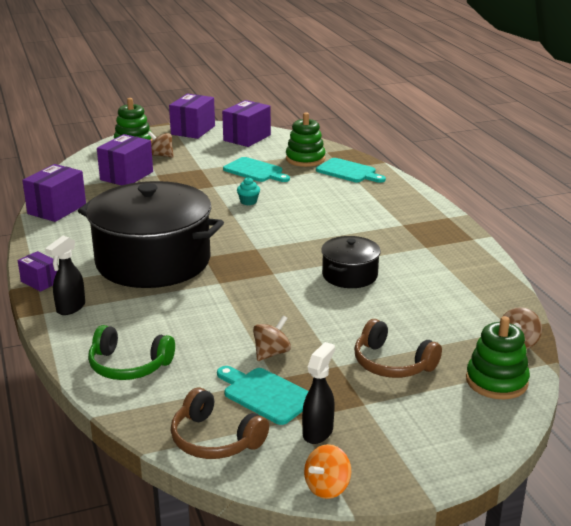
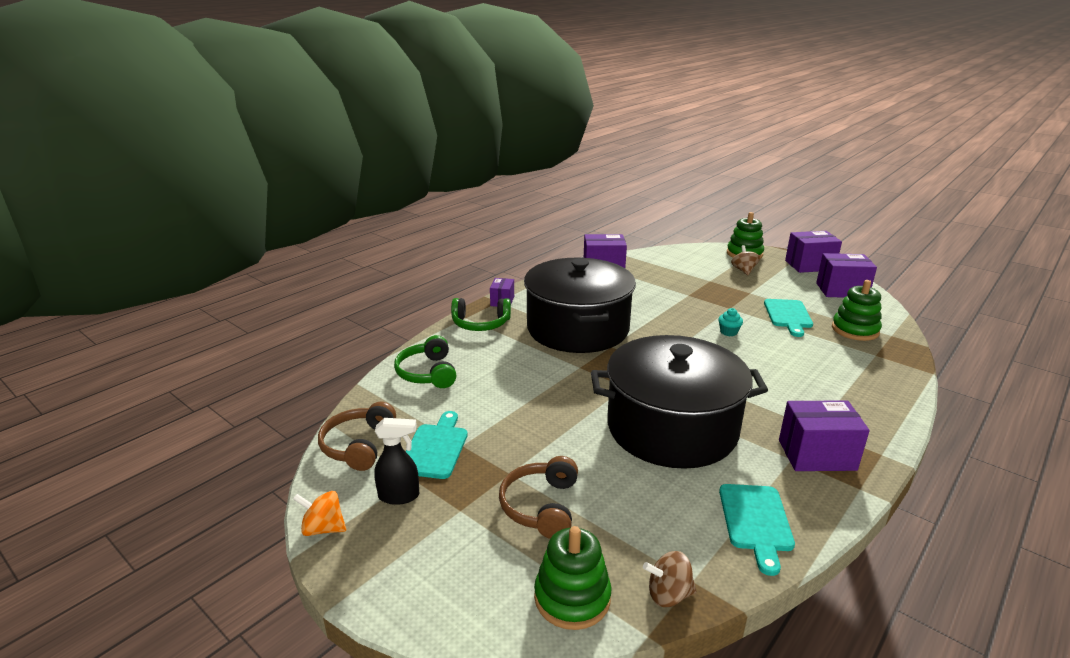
camera: 60 degrees right, 0 degrees up
(70, 308) = (480, 324): black spray bottle -> green headphones
(126, 176) = (689, 271): purple box -> purple box (816, 455)
(271, 353) = (498, 430): brown spinning top -> none
(348, 172) = (872, 360): turquoise cutting board -> turquoise cutting board (756, 521)
(350, 275) = (671, 428): black pot -> black pot, size x2.12

